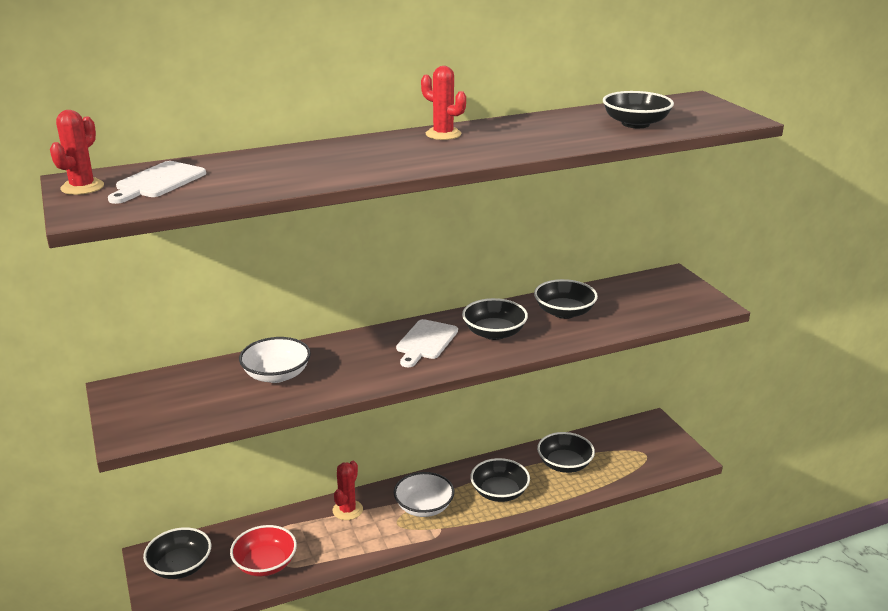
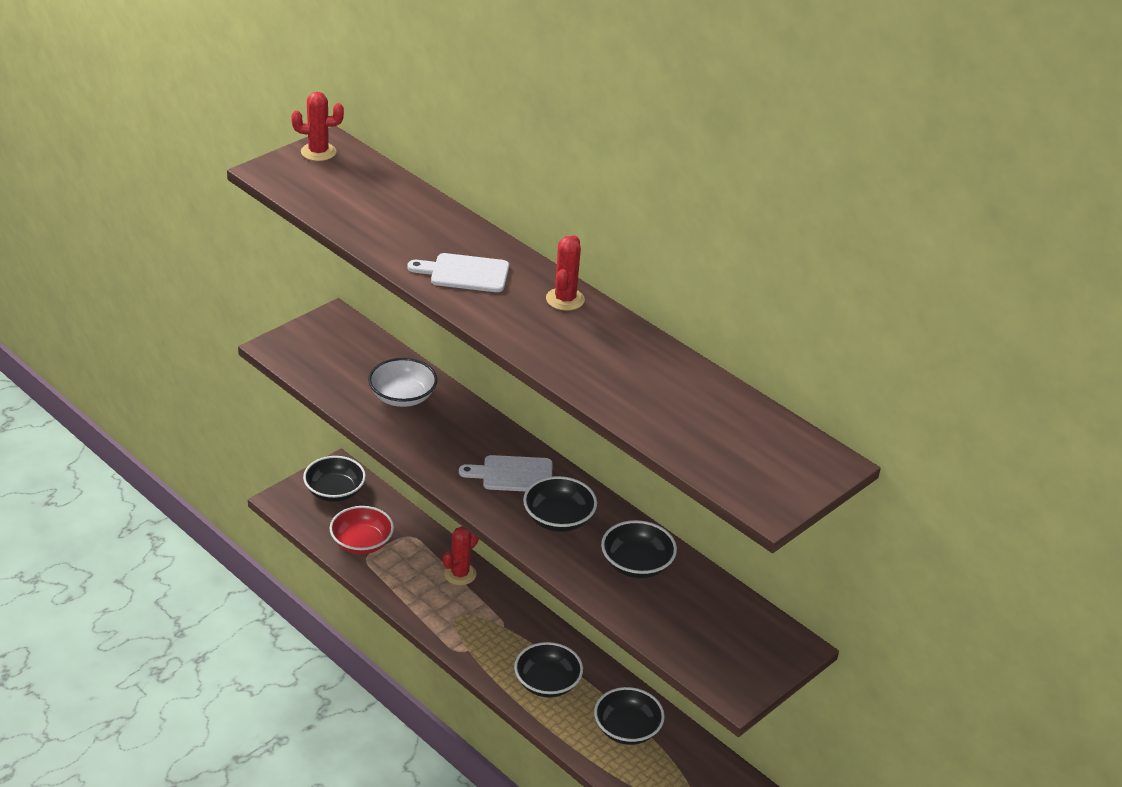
camera: 65 degrees right, 10 degrees up
(158, 182) = (348, 181): white cutting board -> white cutting board (465, 273)
(347, 510) = (460, 574): red cactus -> red cactus turned 45 degrees counterclockwise
(424, 507) = (493, 629): white bowl -> none
(635, 124) = (690, 423): black bowl -> none

